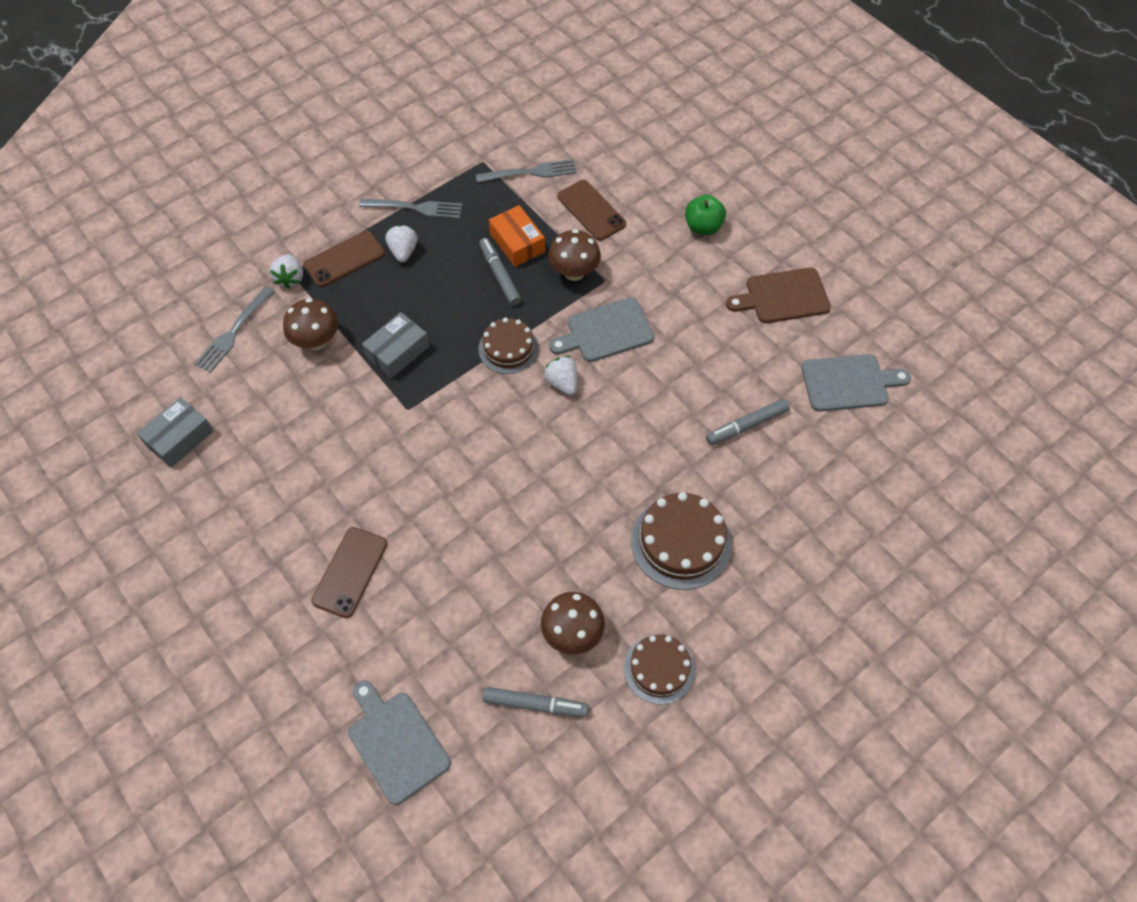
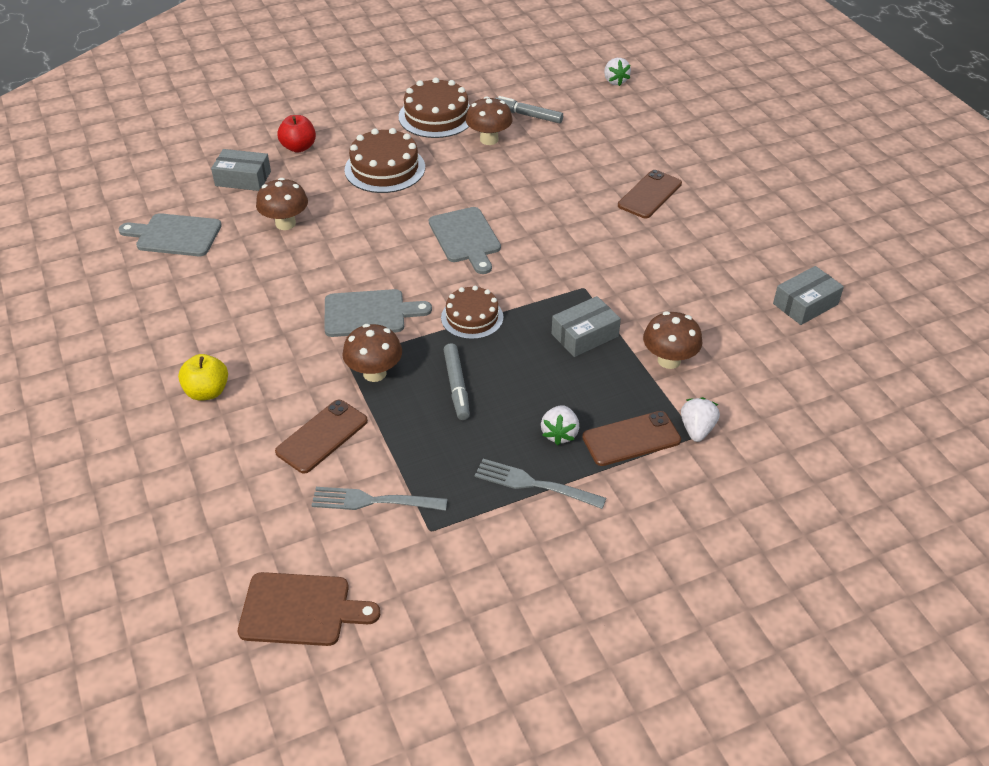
camera: 165 degrees left, 15 degrees down
(233, 332) = (760, 385): grey fork -> none
(396, 743) = (626, 115): grey cutting board -> grey cutting board (466, 238)
(517, 243) = (424, 416): orange box -> none
(562, 383) = (431, 281): white strawberry -> white strawberry (615, 81)
(591, 210) = (322, 436): brown phone -> brown phone turned 60 degrees clockwise
(659, 669) = (436, 116): brown cake -> brown cake, size x1.50
(703, 227) = (207, 392): green apple -> yellow apple
(746, 425) = (285, 223): grey marker -> brown mushroom
(783, 297) = (177, 310): brown cutting board -> brown cutting board (301, 609)
(803, 556) = (299, 147): none -> red apple
(835, 484) = (243, 178): none -> grey box

